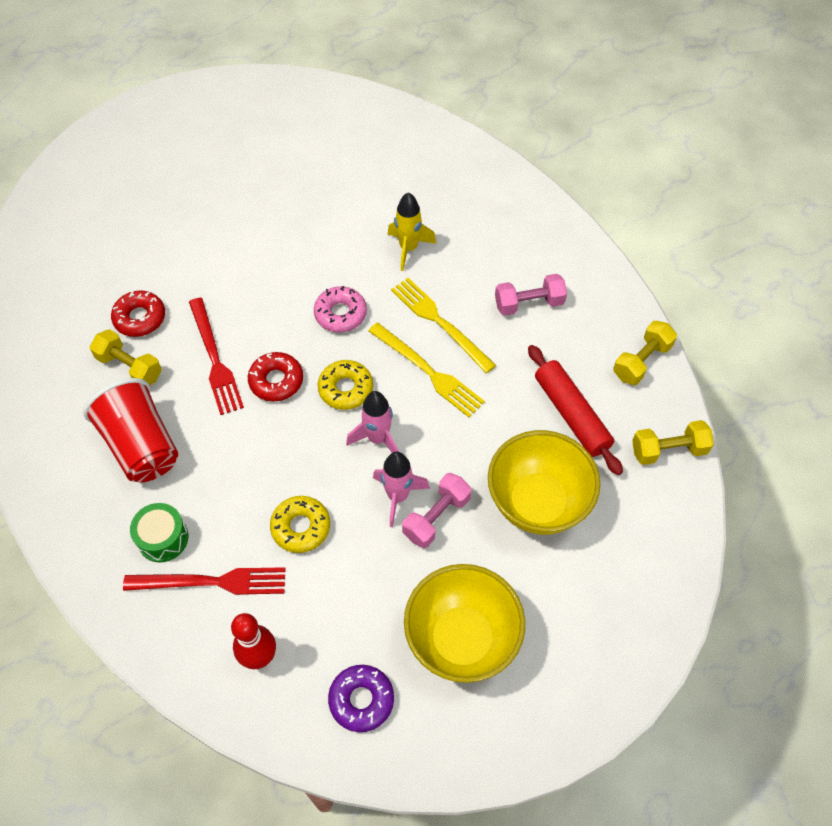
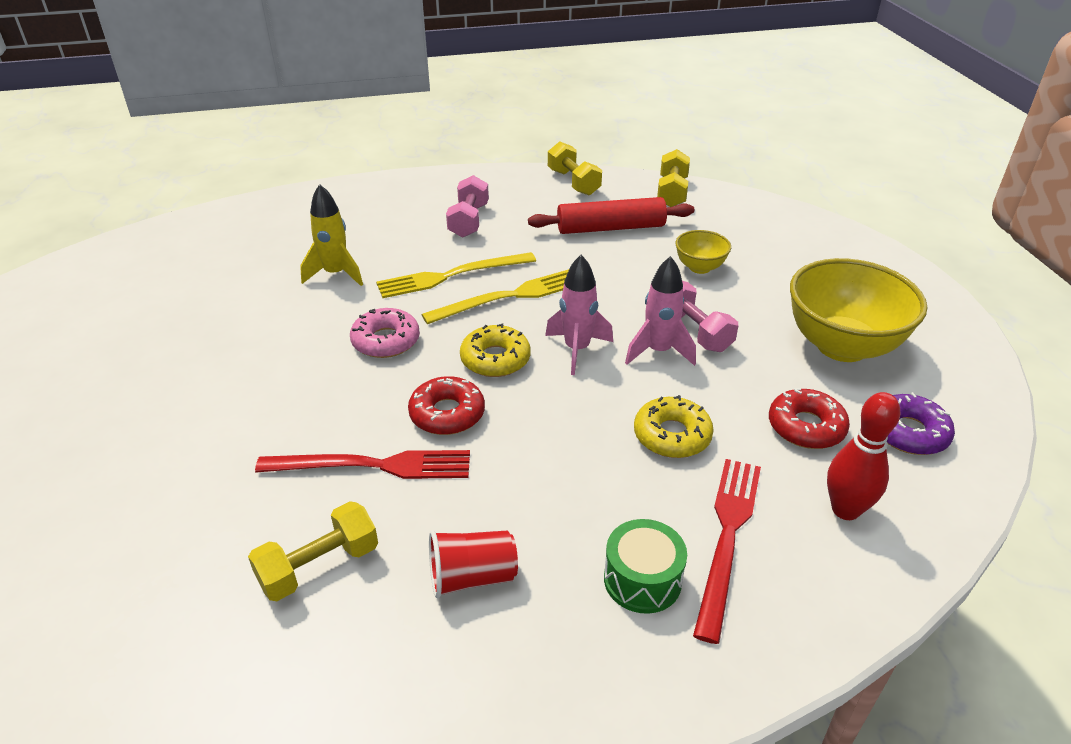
camera: 70 degrees left, 20 degrees down
(140, 318) = (236, 537): red donut -> red donut (806, 427)
(141, 446) = (472, 577): red cup -> red cup, size x0.58
(537, 502) = (699, 267): yellow bowl -> yellow bowl, size x0.49

